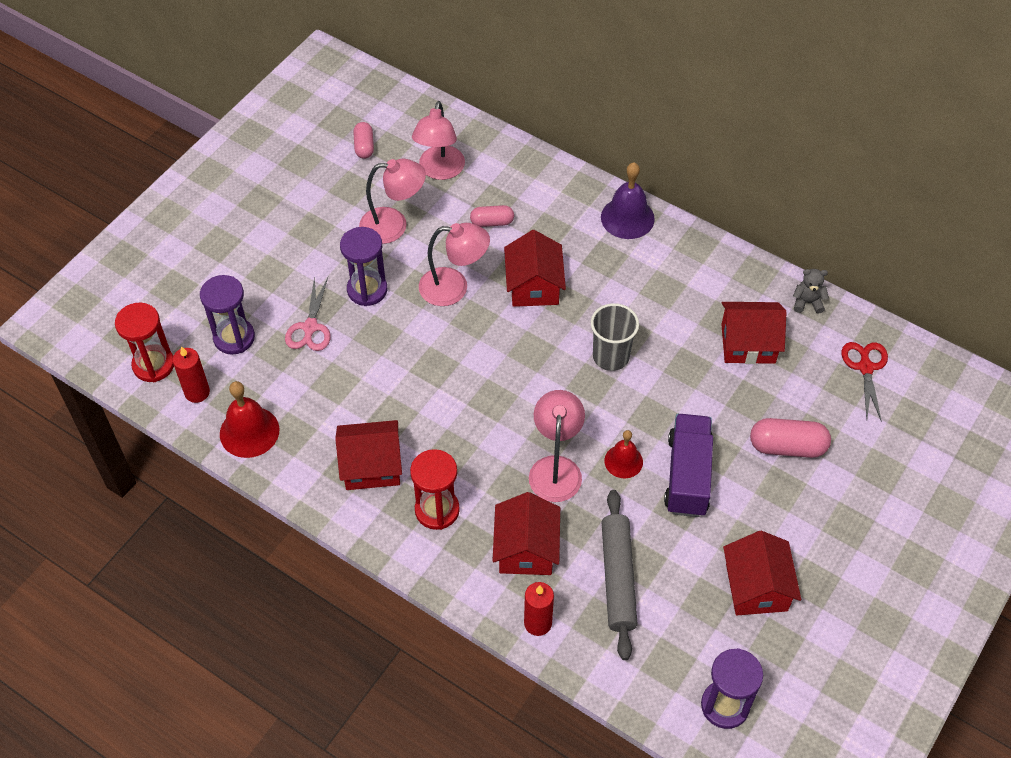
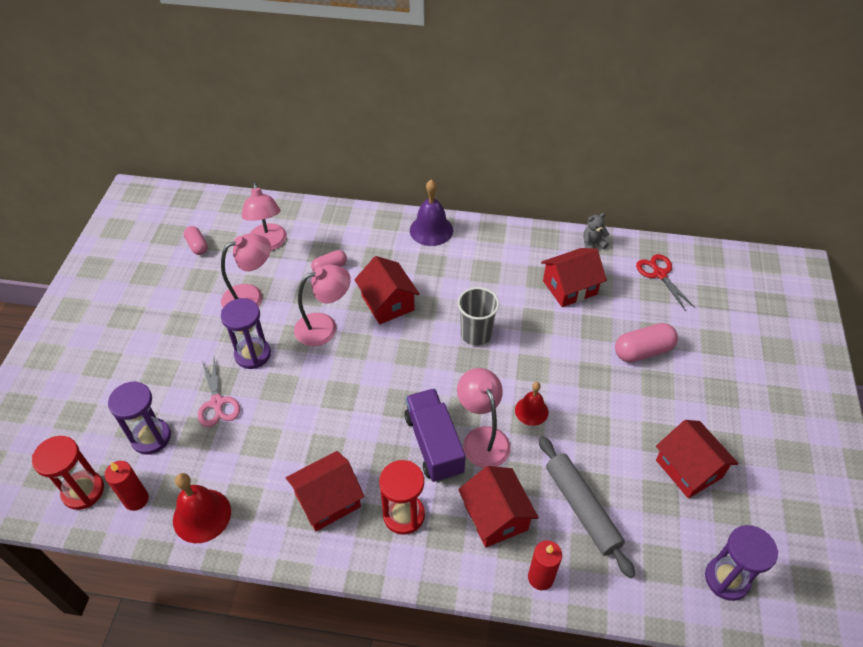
camera: 25 degrees left, 5 degrees down
(687, 475) = (585, 402): purple truck -> purple truck (433, 444)

